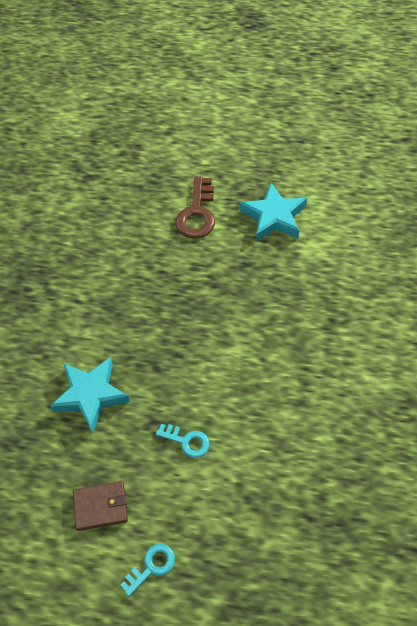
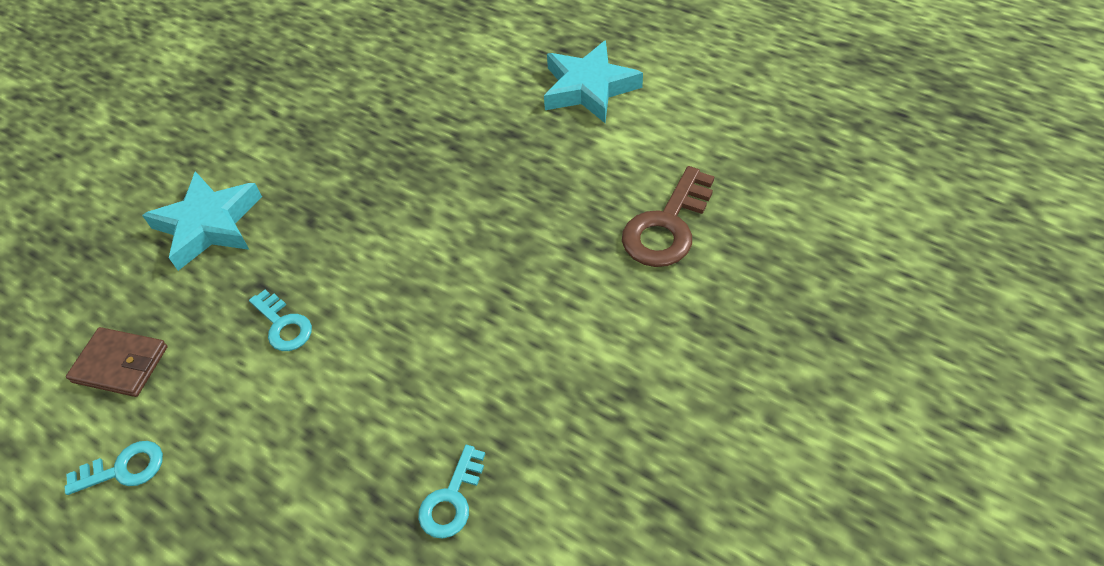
camera: 25 degrees right, 5 degrees down
(197, 213) = (489, 56): brown key -> brown key (667, 226)
(351, 501) = (451, 499): none -> turquoise key

